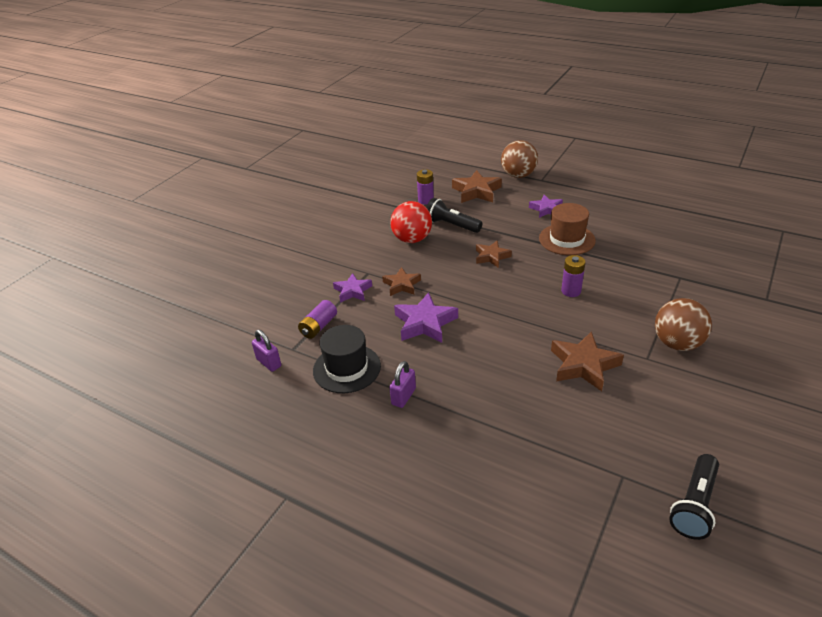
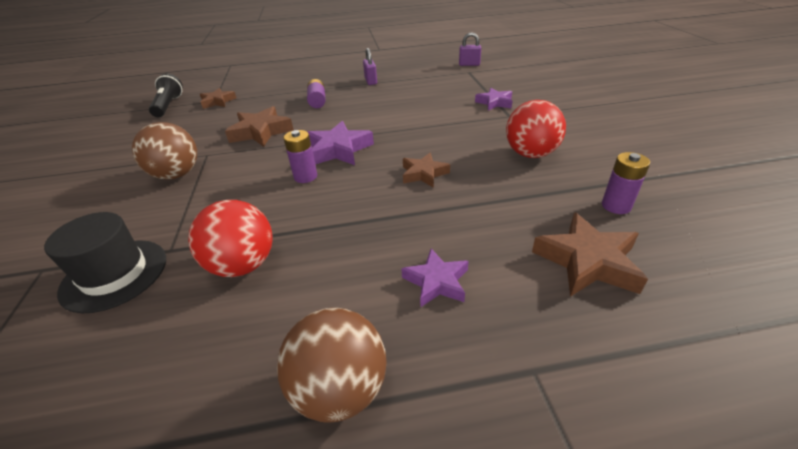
camera: 140 degrees right, 0 degrees up
(319, 326) = (475, 82): purple battery -> purple battery (317, 101)
(347, 368) = (422, 77): black hat -> black hat (114, 274)
(402, 285) = (466, 120): brown star -> brown star (218, 101)
(425, 323) = (408, 108): purple star -> purple star (338, 150)
(451, 225) = (522, 188): black flashlight -> none
(518, 175) = (592, 356): brown ball -> brown ball (340, 389)
(567, 239) = (356, 237): brown hat -> none
(636, 251) = (243, 265): none -> red ball

